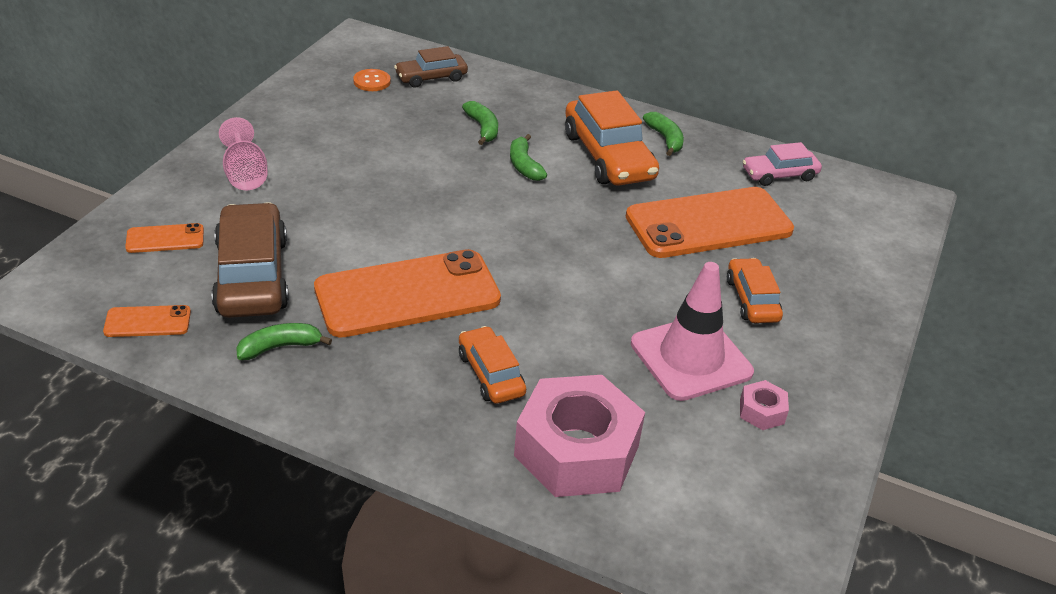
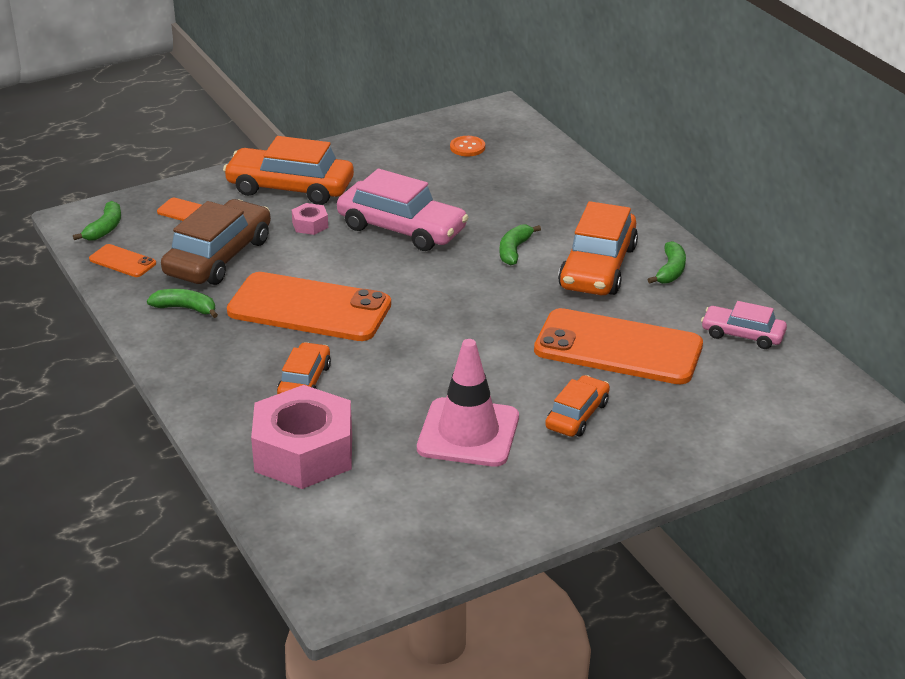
camera: 40 degrees right, 5 degrees down
(245, 175) = (290, 188): pink goblet -> orange car
(402, 180) = (402, 229): none -> pink car
(431, 77) = (521, 158): brown car -> none
(483, 128) = (515, 211): green banana -> green banana (105, 228)
(761, 411) = (476, 490): pink nut -> pink nut (310, 225)

